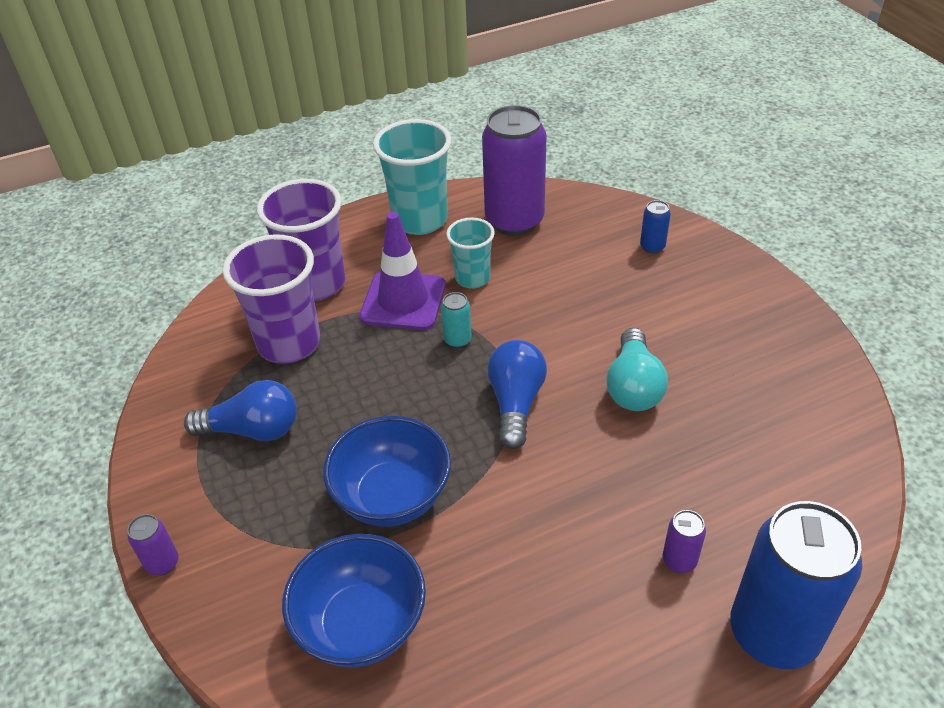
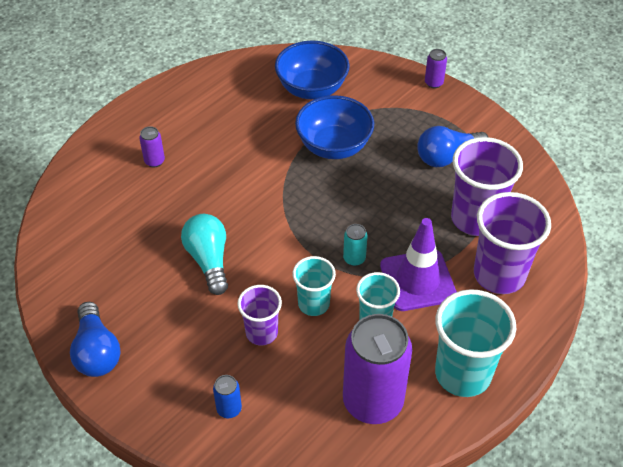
camera: 155 degrees right, 5 degrees up
(516, 403) = (287, 223): blue light bulb -> blue light bulb (97, 351)
(528, 308) = (313, 304): none -> turquoise cup
(597, 297) = (261, 333): none -> purple cup
(773, 633) = (99, 142): blue can -> none

